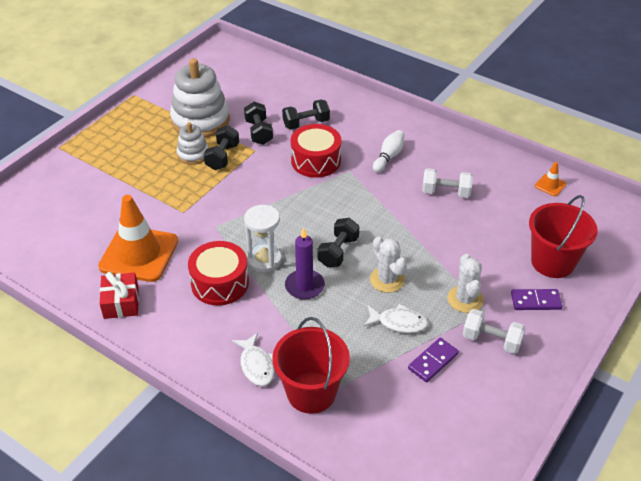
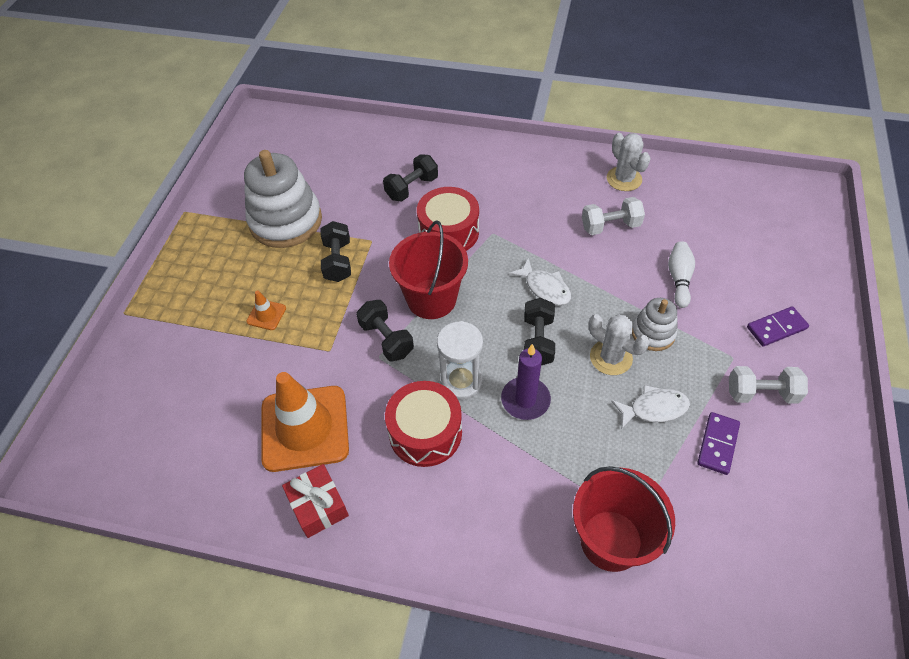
camera: 20 degrees left, 10 degrees up
(193, 154) = (300, 269): white stacking toy -> white stacking toy (653, 333)
(256, 365) = (529, 529): white fish -> white fish (545, 288)
(259, 132) = (363, 215): black dumbbell -> black dumbbell (386, 339)
(388, 157) = (525, 201): white bowling pin -> white bowling pin (679, 279)
(465, 299) = (705, 352): white cactus -> white cactus (624, 179)
(550, 185) = (709, 183): orange traffic cone -> orange traffic cone (266, 315)
(552, 262) = (765, 274): red bucket -> red bucket (431, 299)

